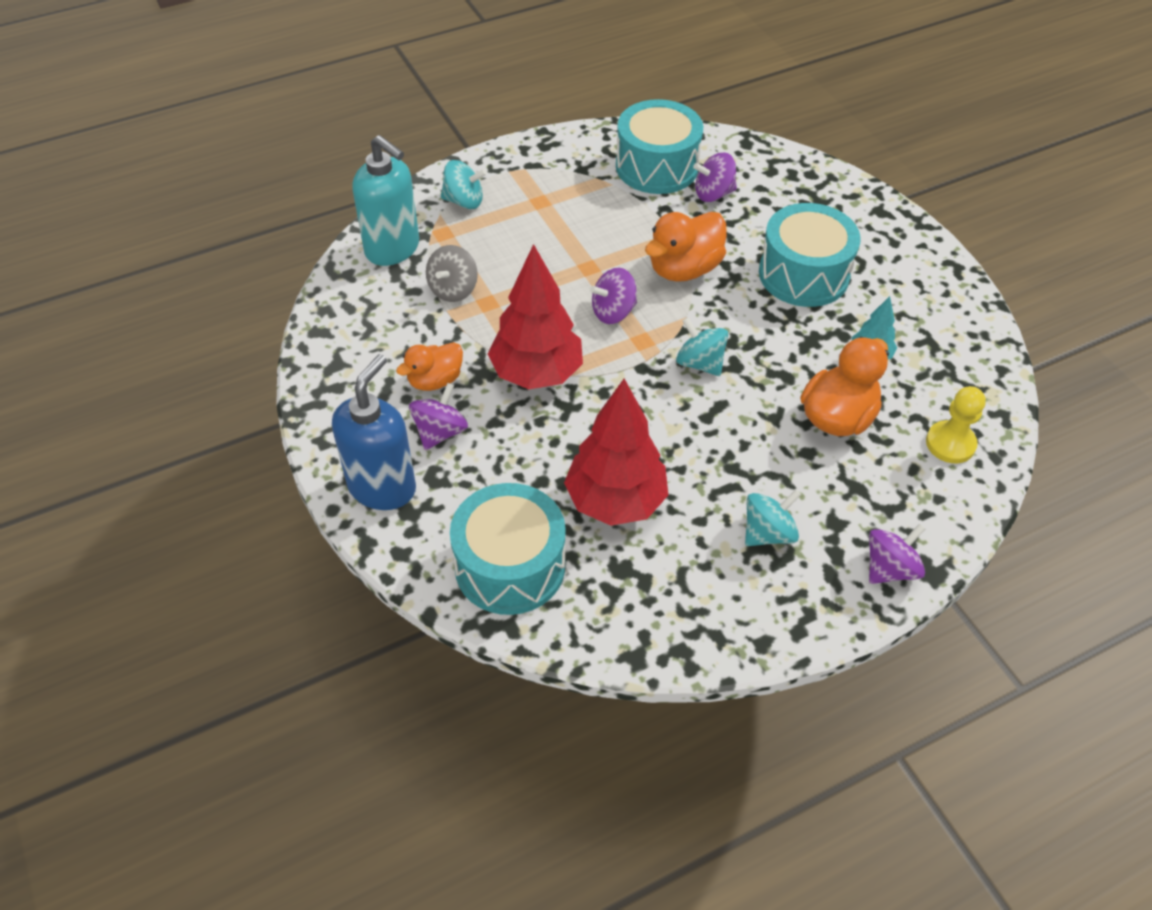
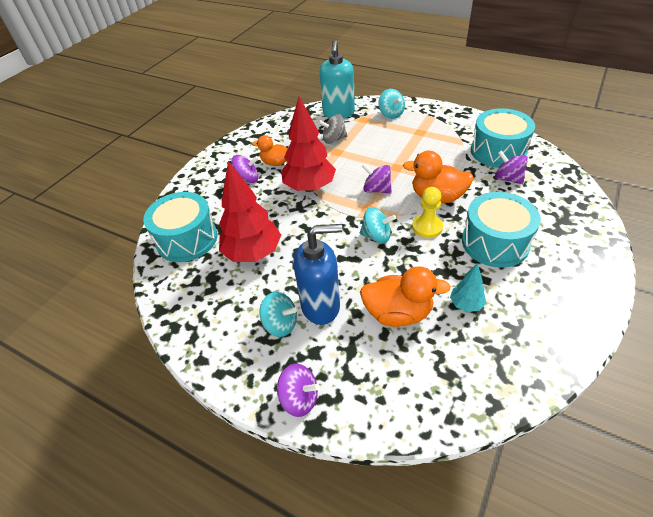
camera: 60 degrees right, 5 degrees down
(382, 487) = (203, 181): blue soap dispenser -> blue soap dispenser (321, 306)
(700, 363) = (376, 236): turquoise spinning top -> turquoise spinning top turned 90 degrees clockwise
(950, 443) = (435, 384): yellow pawn -> yellow pawn (427, 227)

